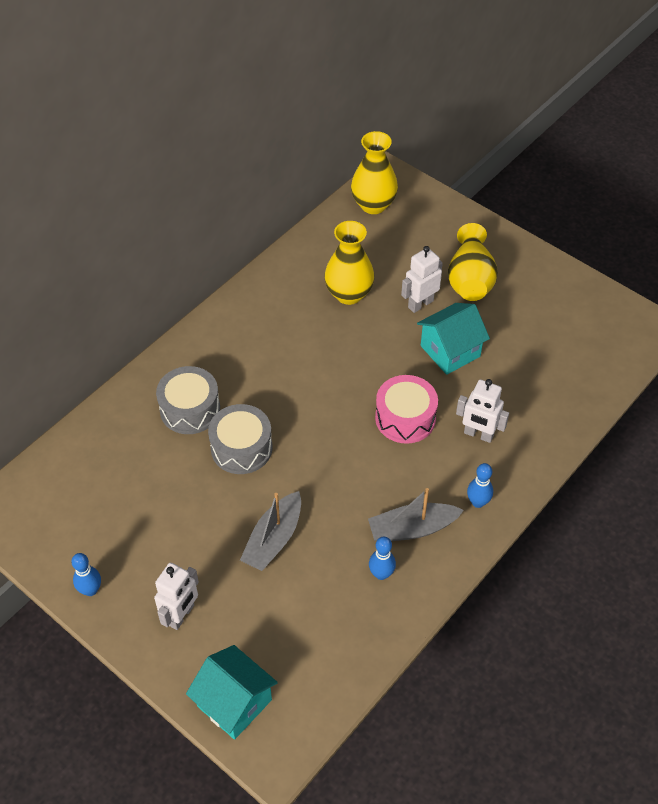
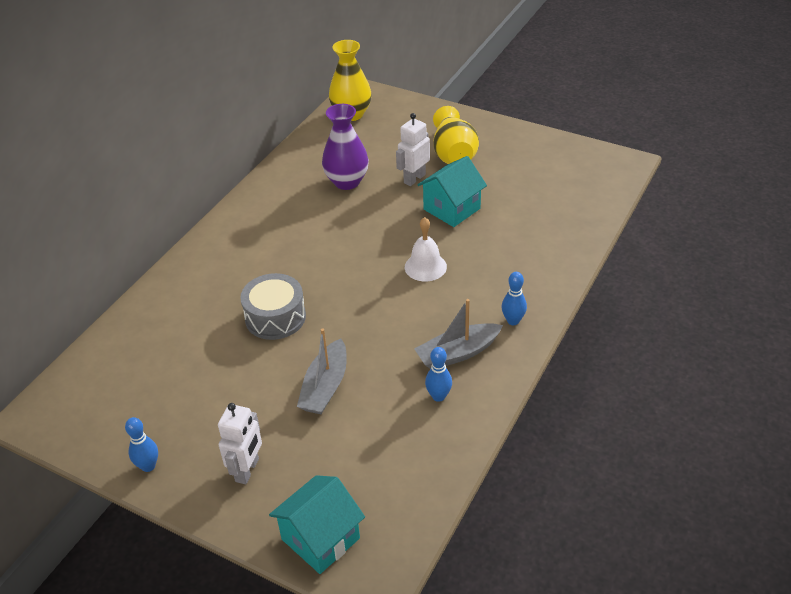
camera: 10 degrees left, 10 degrees down
(190, 409) = (217, 295): grey drum -> none
(234, 703) = (320, 539): turquoise house -> turquoise house turned 75 degrees counterclockwise
(349, 294) = (347, 182): yellow vase -> purple vase
(405, 418) = (425, 267): pink drum -> white bell
(478, 434) = (497, 268): white robot -> none

